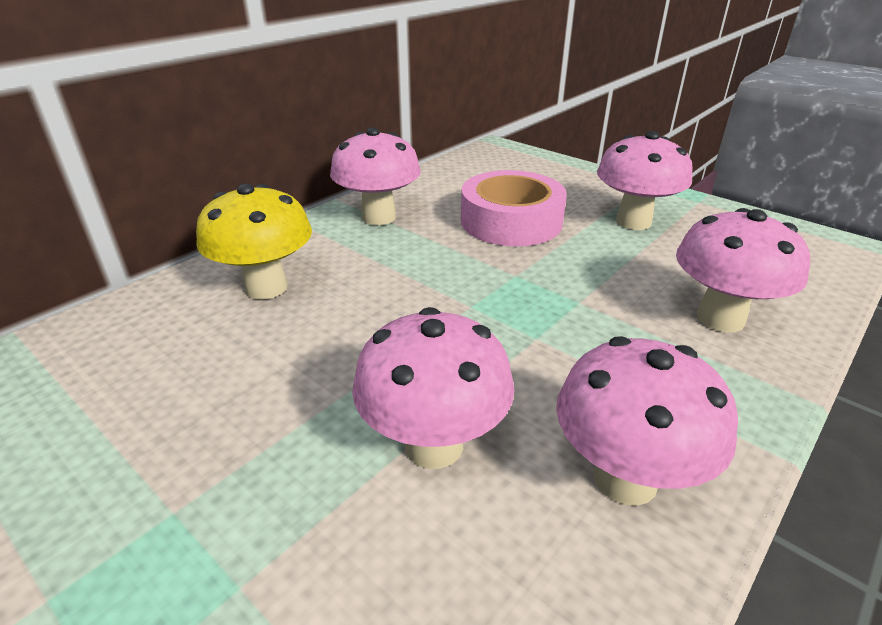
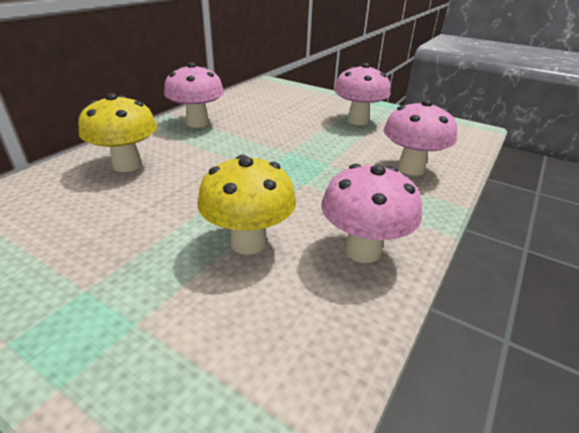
camera: 10 degrees left, 0 degrees up
(434, 445) = (248, 242): pink mushroom -> yellow mushroom
(511, 221) = (283, 123): pink tape -> none

